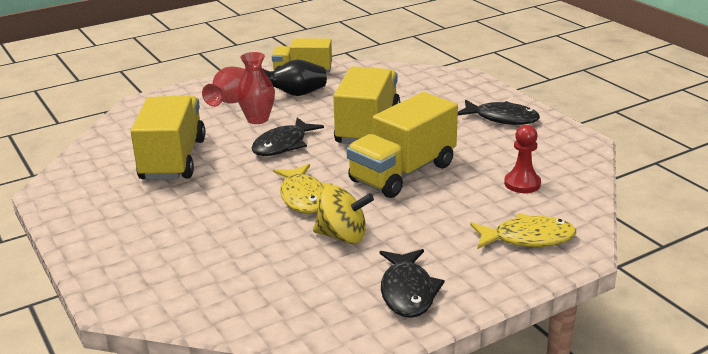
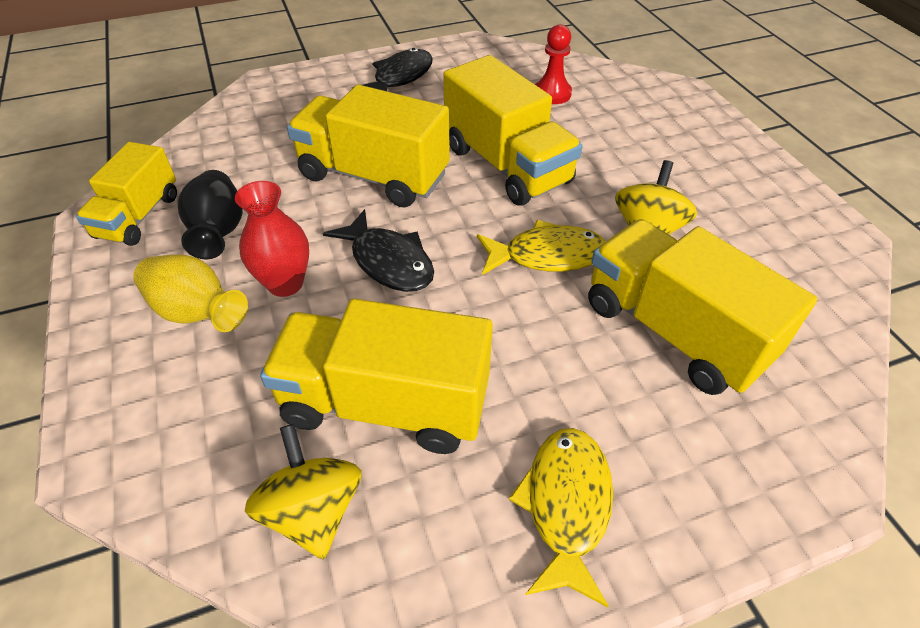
camera: 80 degrees left, 20 degrees up
(111, 152) = (313, 511): none -> yellow spinning top
(231, 102) = (197, 313): red vase -> yellow vase
(237, 248) = (674, 331): none -> yellow truck
(407, 291) = (757, 198): black fish -> none
(527, 238) = (657, 111): yellow fish -> yellow fish (566, 506)

